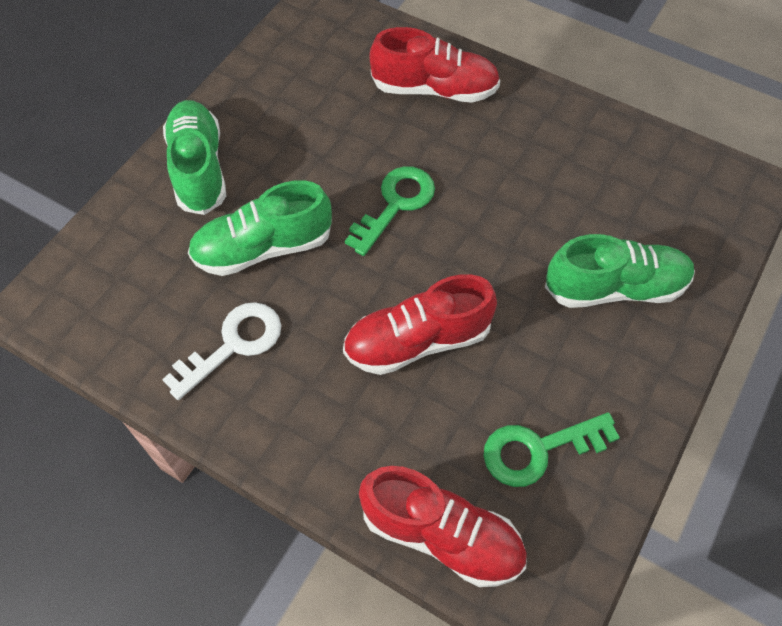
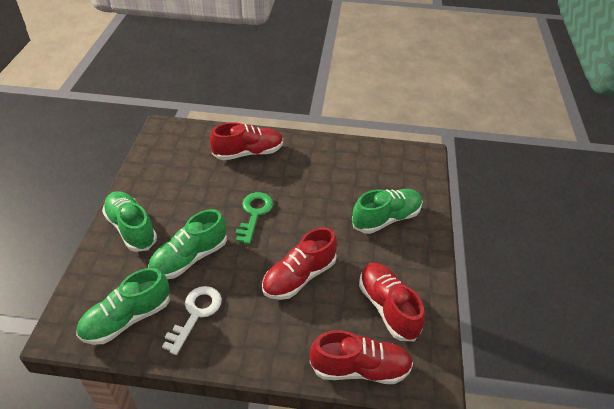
camera: 25 degrees left, 15 degrees down
(134, 315) = (127, 319): none -> green shoe
(538, 449) = (388, 307): green key -> red shoe

